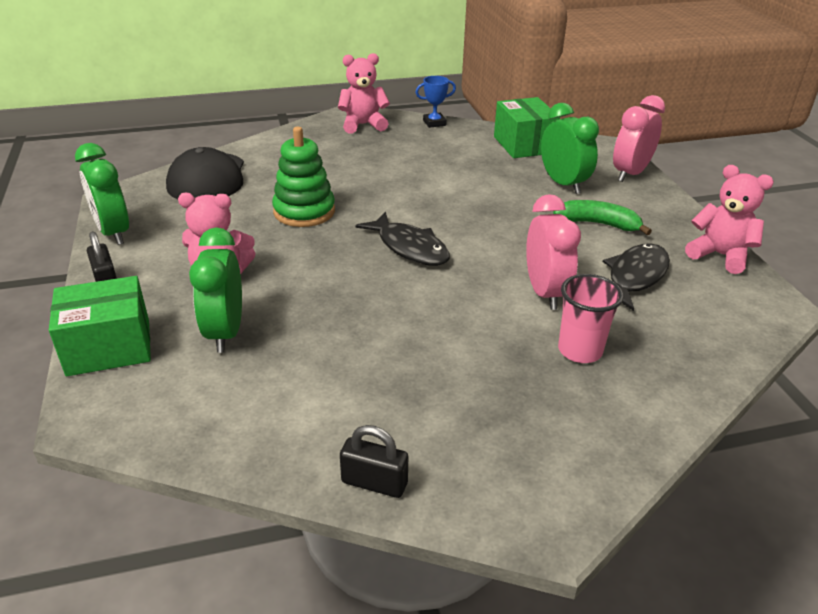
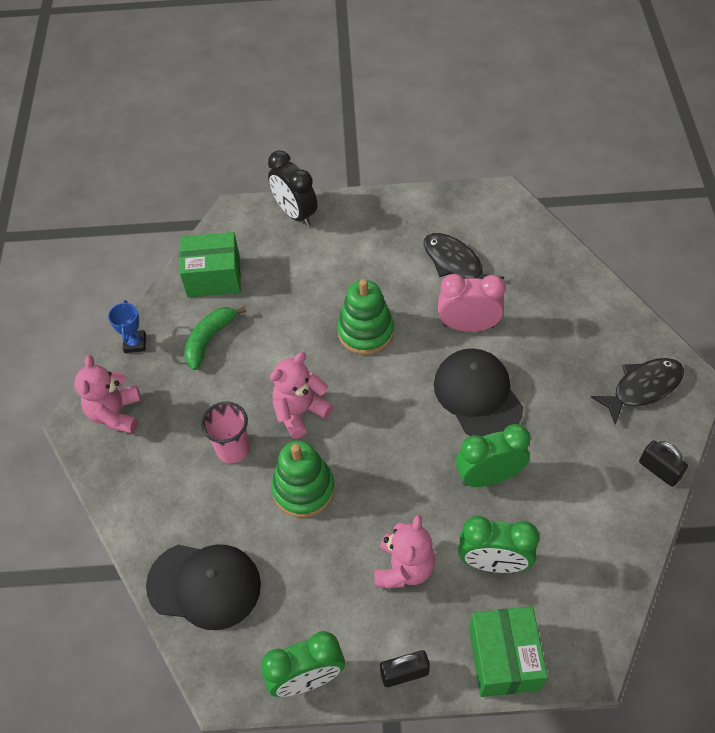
camera: 75 degrees left, 20 degrees up
(374, 482) = (659, 470): black padlock -> black padlock turned 75 degrees counterclockwise
(409, 248) = (387, 407): black fish -> black fish (643, 388)
(447, 306) = (477, 395): none -> black cap
(501, 226) = (365, 331): none -> green stacking toy
(563, 184) = (301, 267): green clock -> green clock (488, 476)
(580, 350) = (539, 324): pink cup -> pink cup (233, 449)
(598, 224) = (375, 262): green banana -> green banana (209, 339)
(630, 173) = (295, 213): pink clock -> black clock
(720, 255) = (436, 203): pink teddy bear -> pink teddy bear (300, 412)

